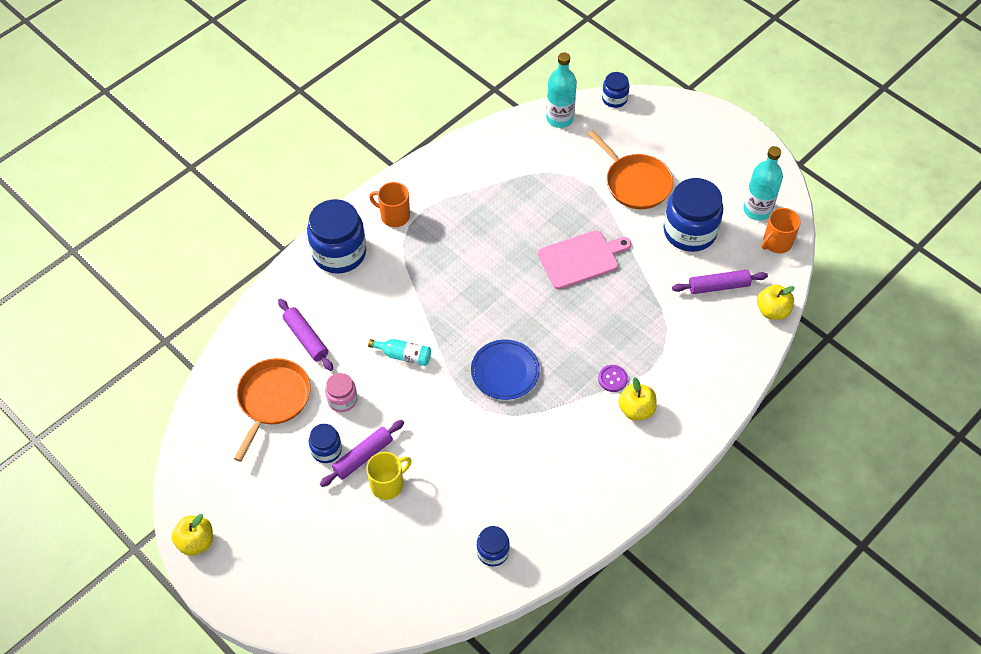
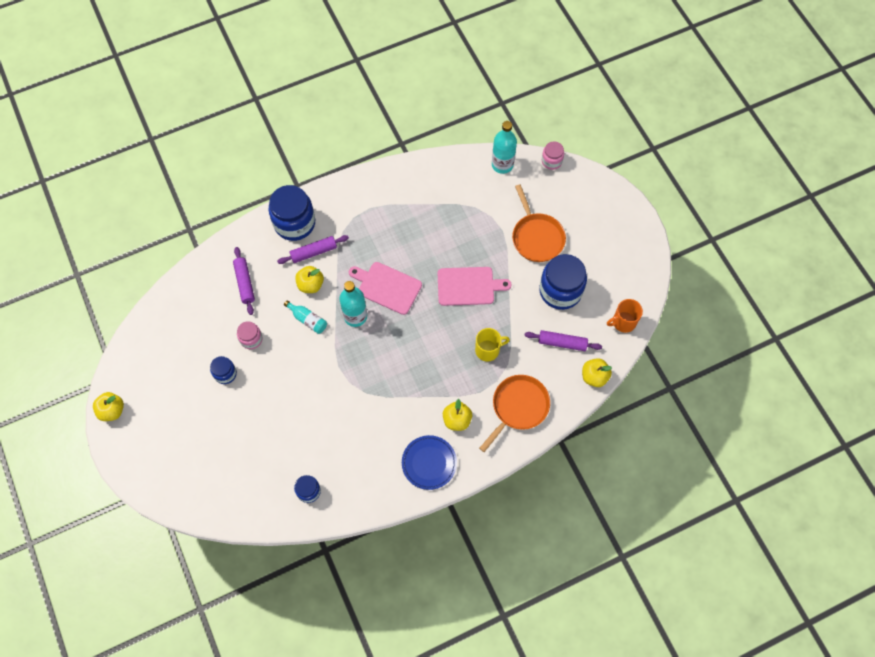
camera: 20 degrees right, 10 degrees up
(273, 399) = (203, 322): orange pan -> orange pan (518, 407)
(363, 457) = (248, 387): purple rolling pin -> purple rolling pin (314, 252)
(388, 484) = (257, 414): yellow mug -> yellow mug (488, 350)
(390, 315) = (310, 285): none -> yellow apple
(394, 216) = (346, 206): orange mug -> none
(484, 289) = (387, 287): none -> pink cutting board
(505, 371) = (374, 357): blue plate -> blue plate (429, 463)
(612, 379) = (450, 390): purple button -> none
(614, 99) = (551, 161): blue jar -> pink jar
(757, 210) = (621, 290): turquoise bottle -> turquoise bottle (355, 316)

